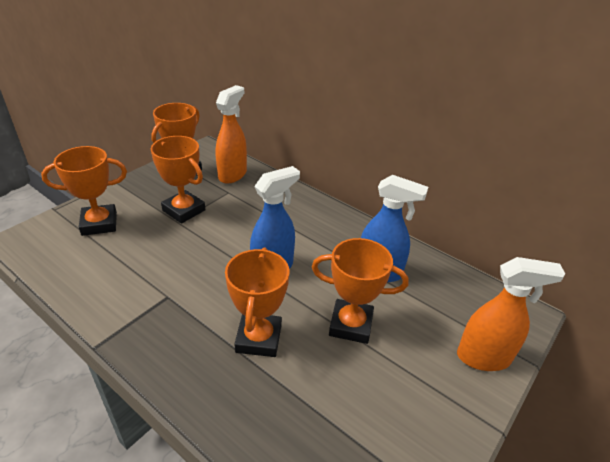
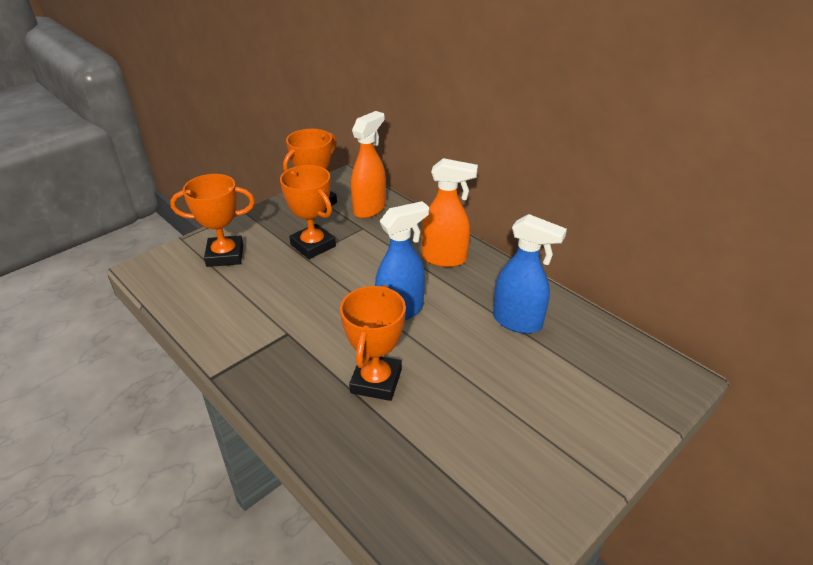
camera: 10 degrees right, 0 degrees up
(351, 325) = (476, 375): orange trophy -> none
(484, 357) = (619, 419): orange spray bottle -> orange spray bottle (444, 259)

